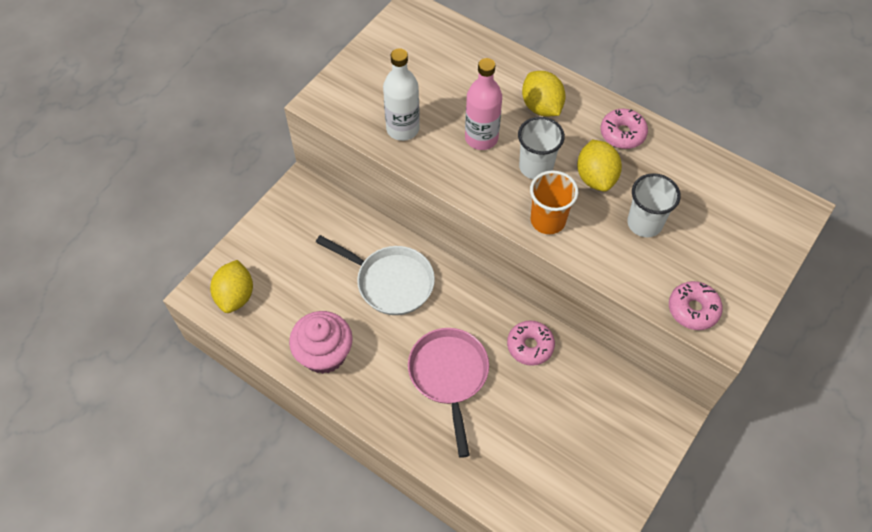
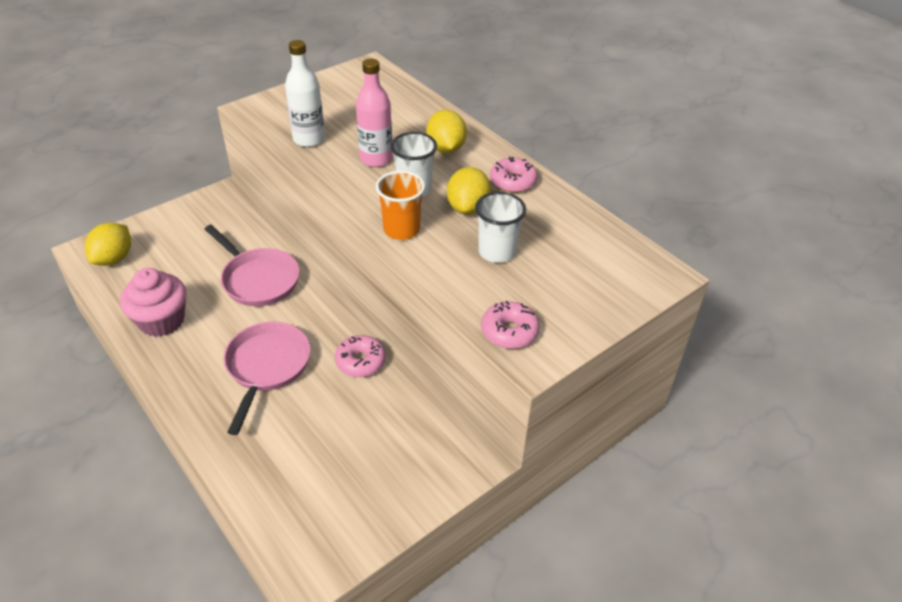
camera: 15 degrees right, 15 degrees down
(390, 282) = (258, 279): white pan -> pink pan

